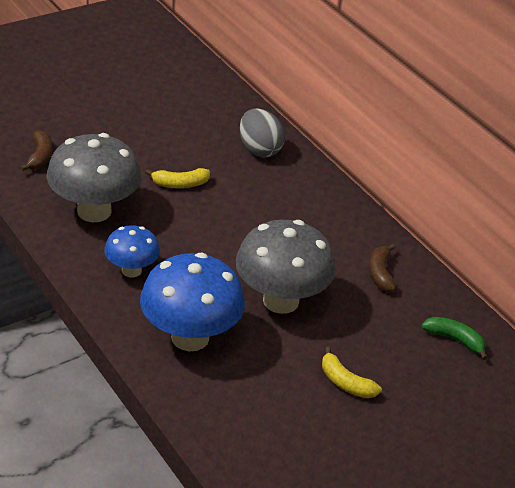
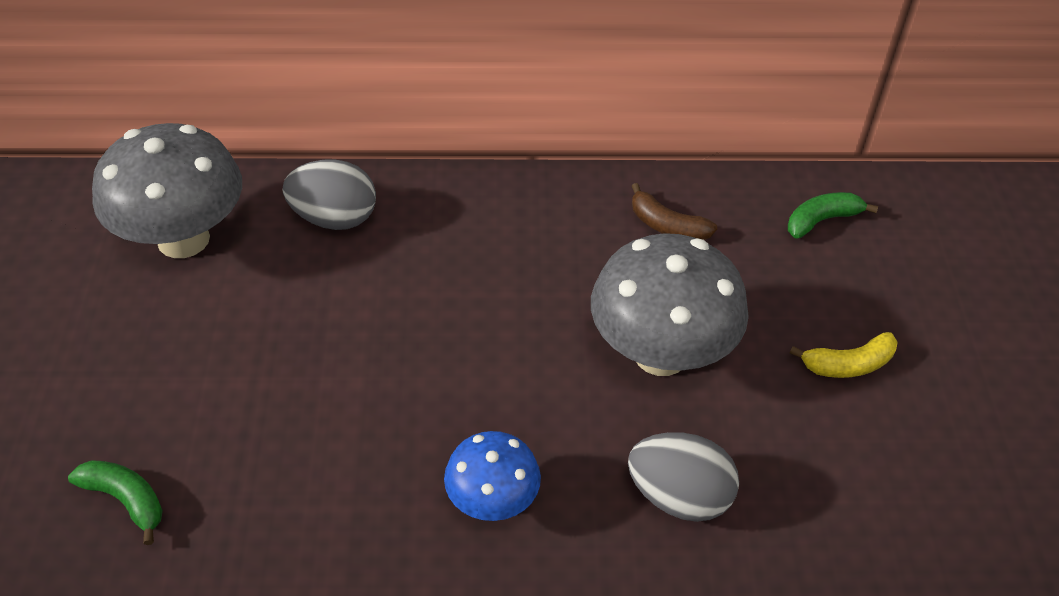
camera: 55 degrees left, 10 degrees up
(40, 157) = (126, 500): brown banana -> green banana
(94, 211) = (321, 486): grey mushroom -> grey mushroom (183, 239)
(180, 184) = (340, 345): yellow banana -> none
(190, 337) = (679, 496): blue mushroom -> grey egg

